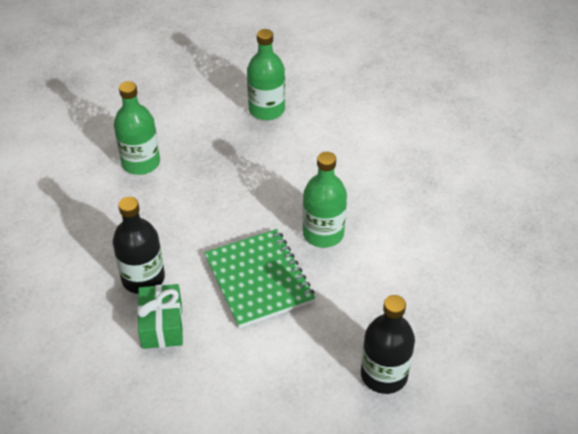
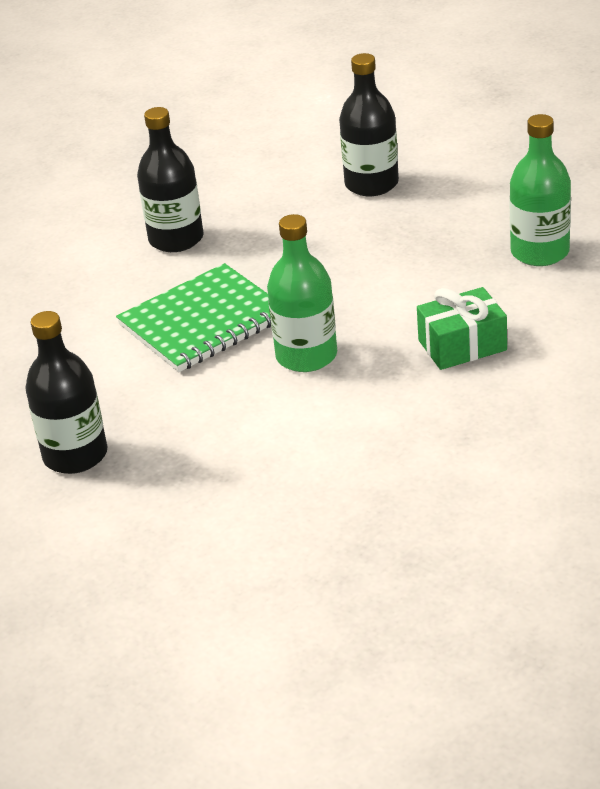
camera: 80 degrees right, 10 degrees down
(141, 163) = (371, 184): green bottle -> black bottle
(162, 325) = (109, 270): green gift -> green gift (462, 345)

